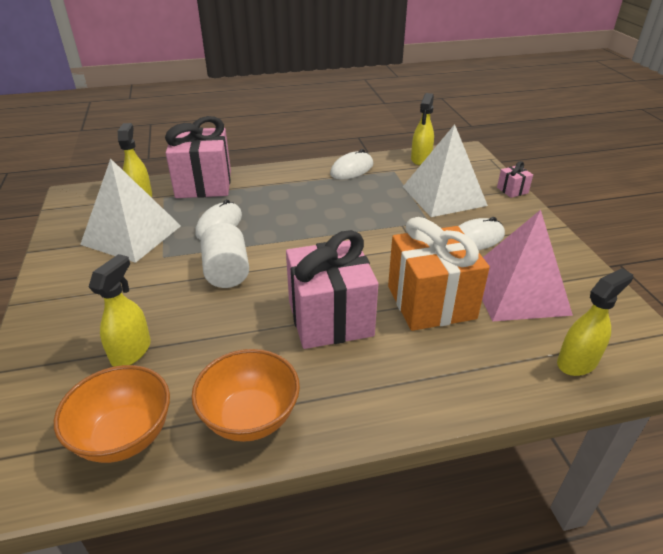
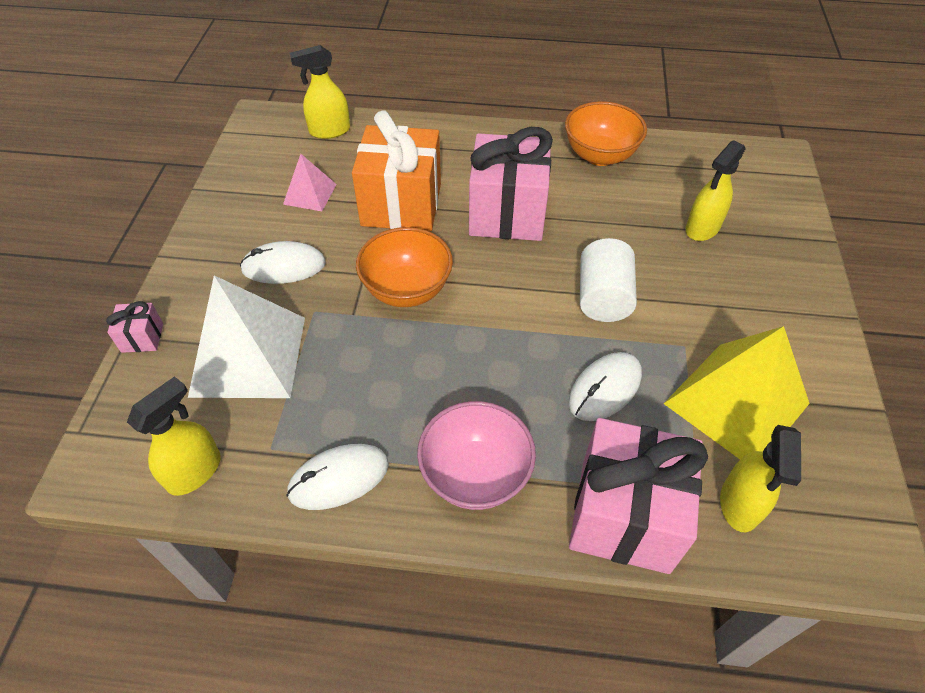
camera: 160 degrees left, 15 degrees up
(124, 436) = (695, 166): orange bowl -> orange bowl (407, 290)
(132, 235) = (736, 403): white pyramid -> yellow pyramid
(284, 182) = (475, 475): none -> pink bowl
(517, 291) = (310, 194): pink pyramid -> pink pyramid, size x0.50

